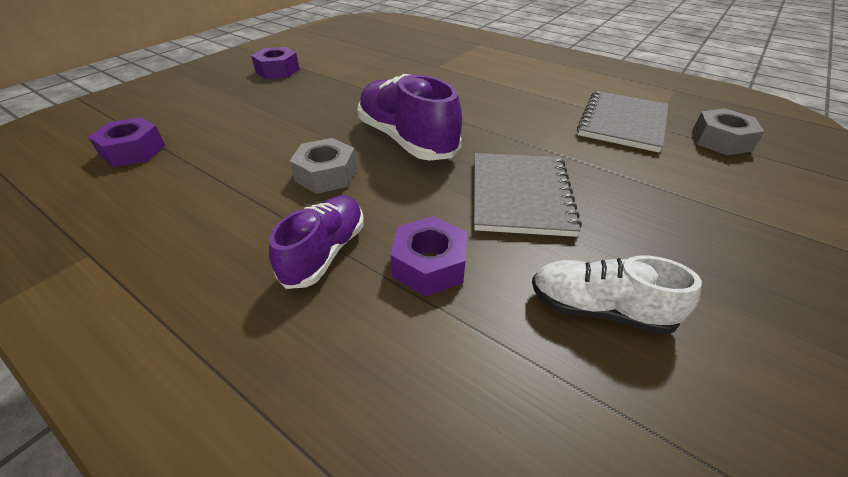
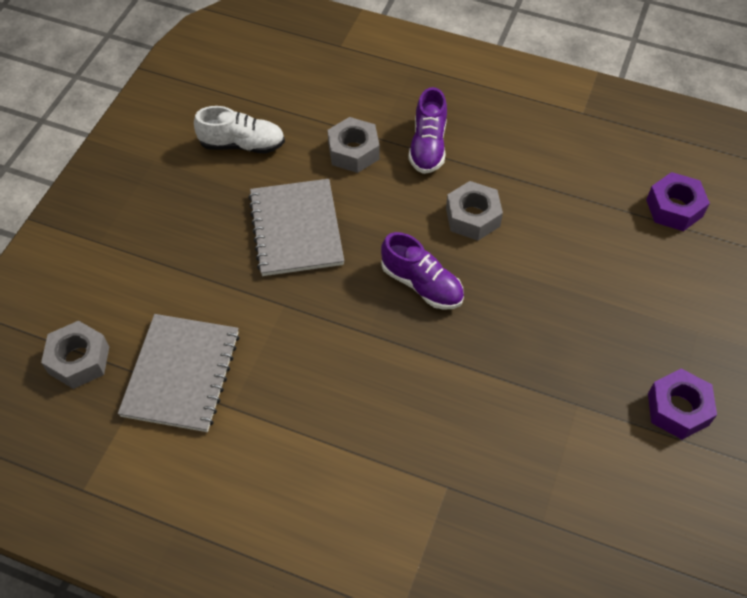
camera: 165 degrees right, 15 degrees up
(406, 140) = (422, 284): purple shoe -> purple shoe, size x0.64
(429, 265) = (353, 151): purple nut -> grey nut

